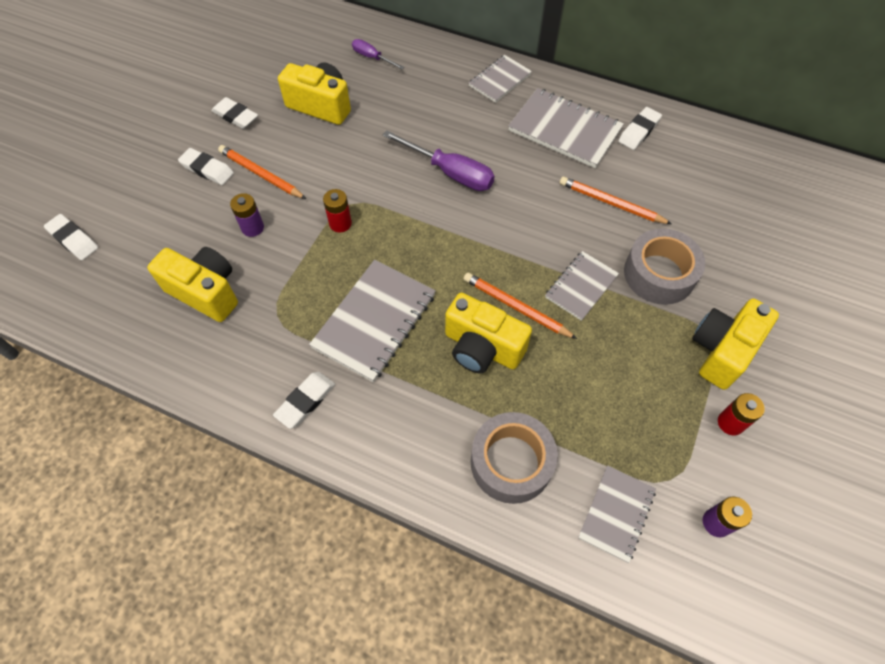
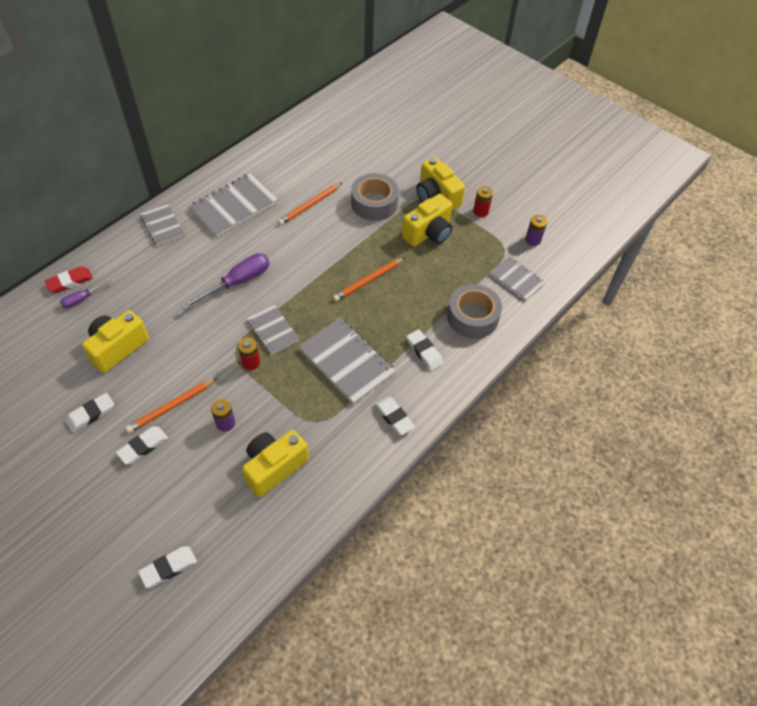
camera: 75 degrees left, 5 degrees down
(389, 40) = (70, 282): none -> red eraser
(482, 348) = (391, 308): yellow camera -> yellow camera (428, 233)
(581, 286) = (367, 243): grey notebook -> grey notebook (273, 331)
(639, 131) = (257, 169): white eraser -> white eraser (424, 352)

